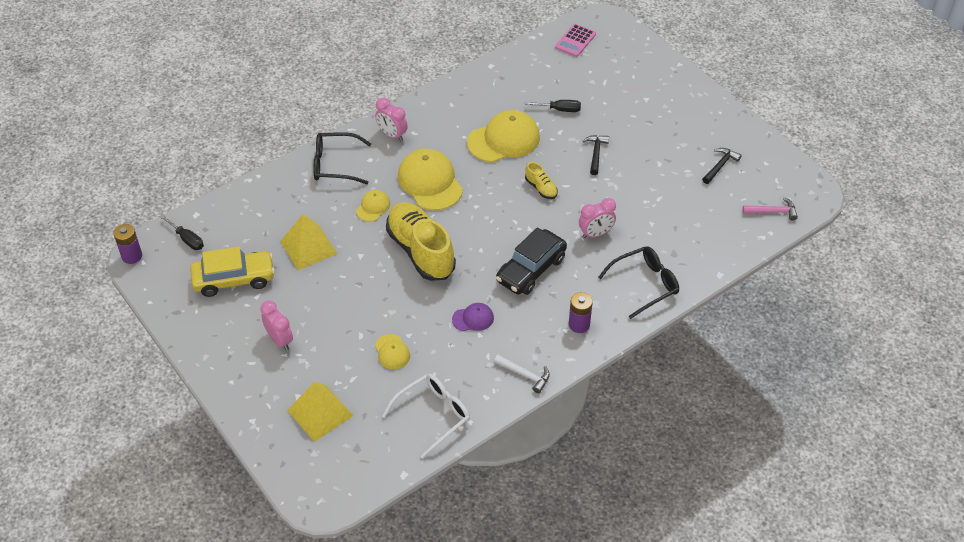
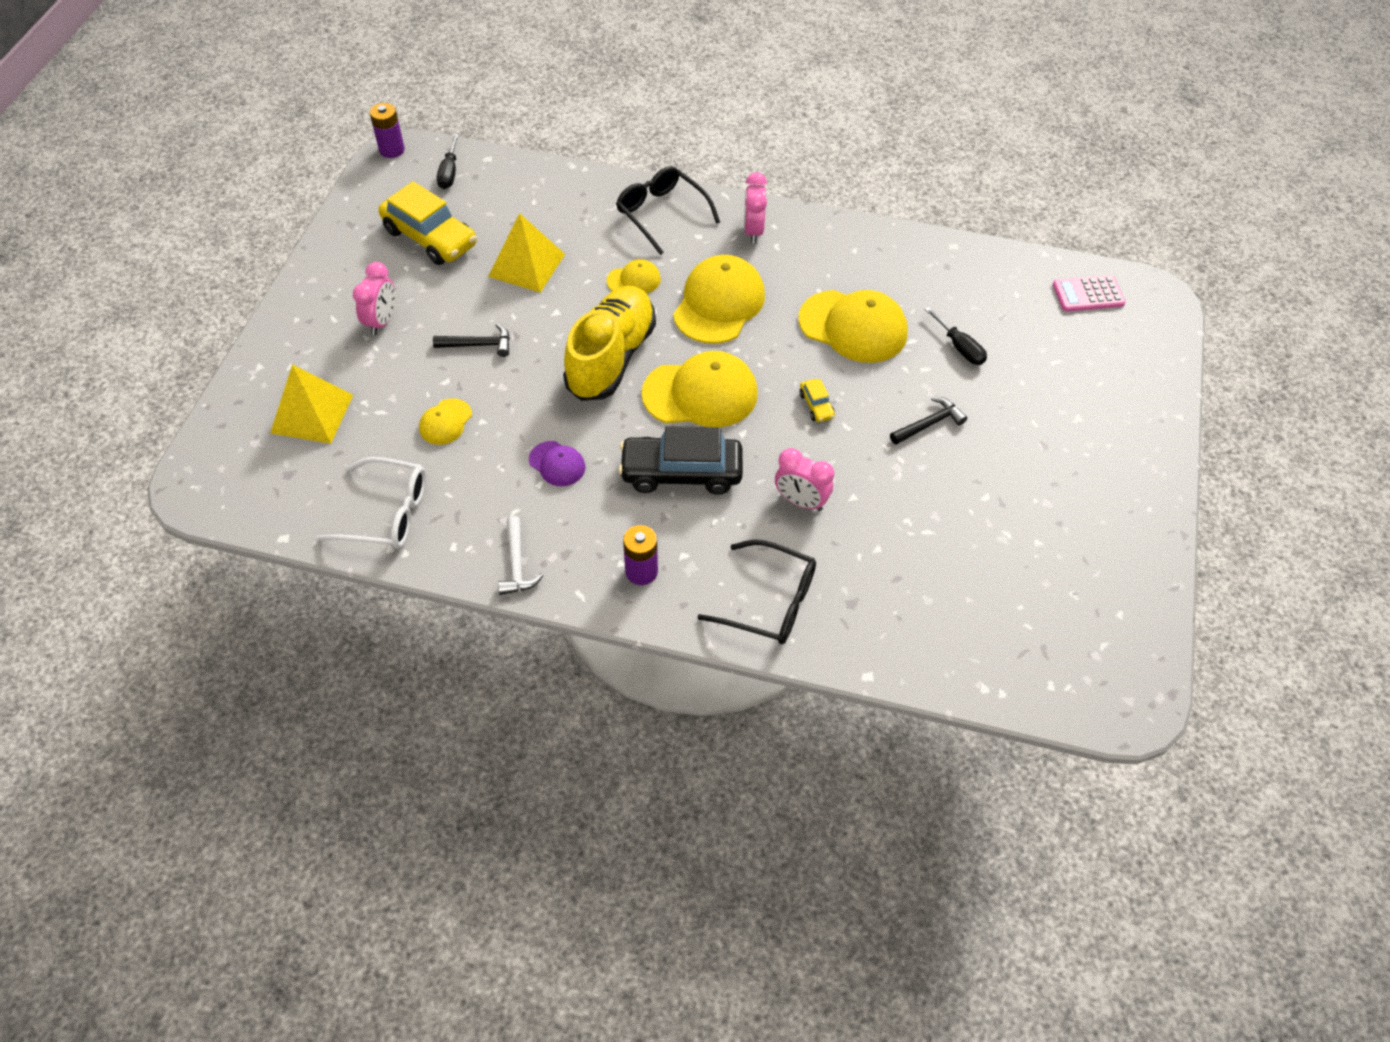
camera: 50 degrees right, 5 degrees up
(485, 229) = (700, 393): none -> yellow cap
(541, 188) = (816, 405): yellow shoe -> yellow car
(720, 166) = (1055, 565): black hammer -> black hammer (478, 345)
(773, 212) = (1042, 674): pink hammer -> none

